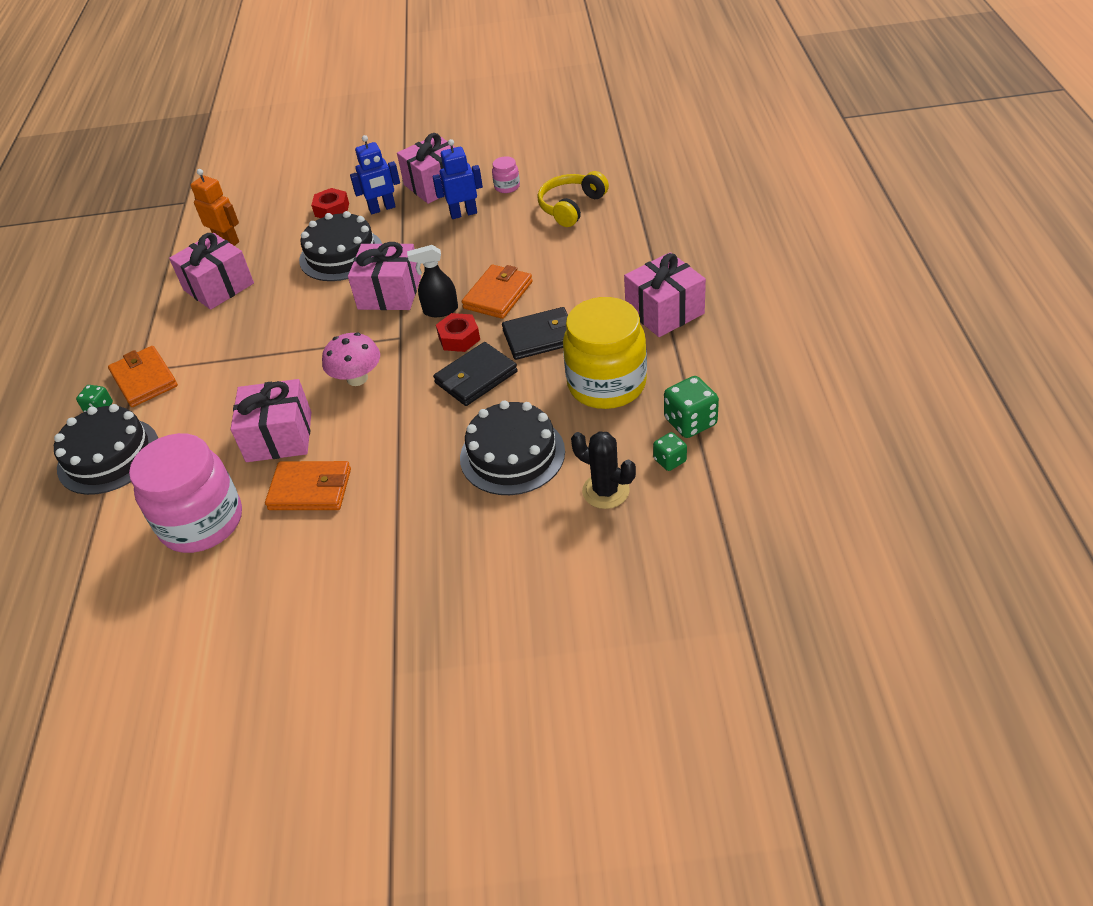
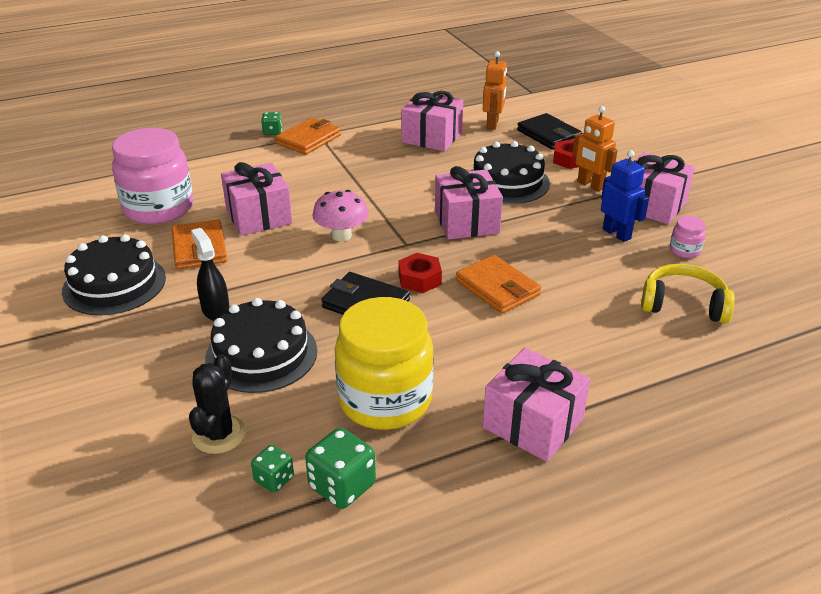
camera: 65 degrees right, 10 degrees down
(108, 456) = (223, 150): black cake -> black cake (114, 284)
(382, 209) = (590, 185): blue robot -> orange robot
(440, 310) = (455, 257): black spray bottle -> black spray bottle (215, 310)
(498, 295) = (497, 288): orange wallet -> orange wallet turned 45 degrees clockwise
(540, 337) = (443, 333): black wallet -> black wallet (549, 135)

